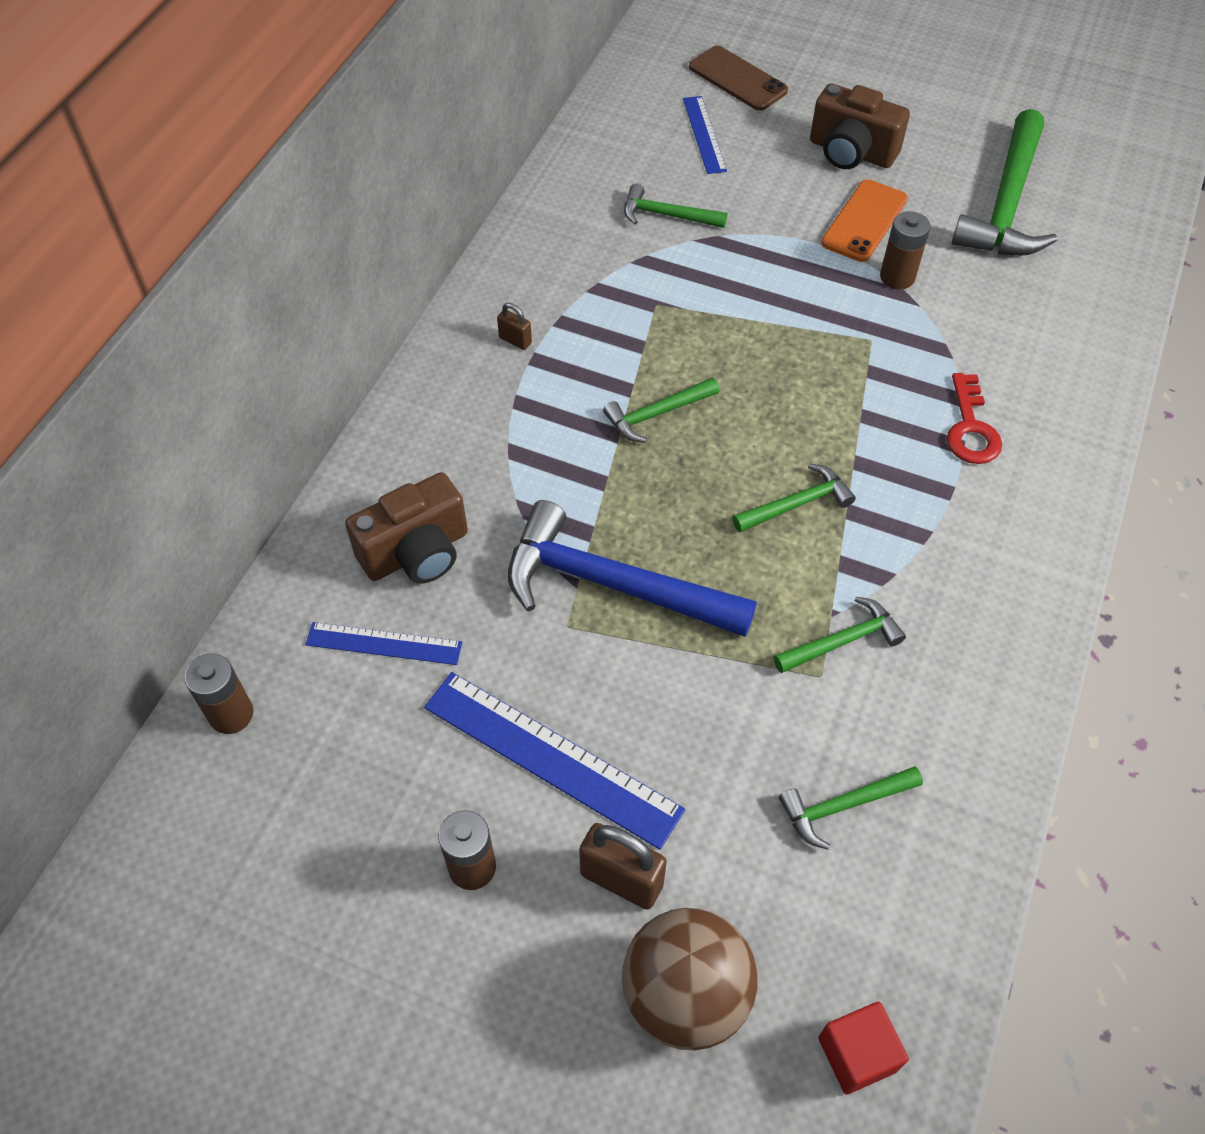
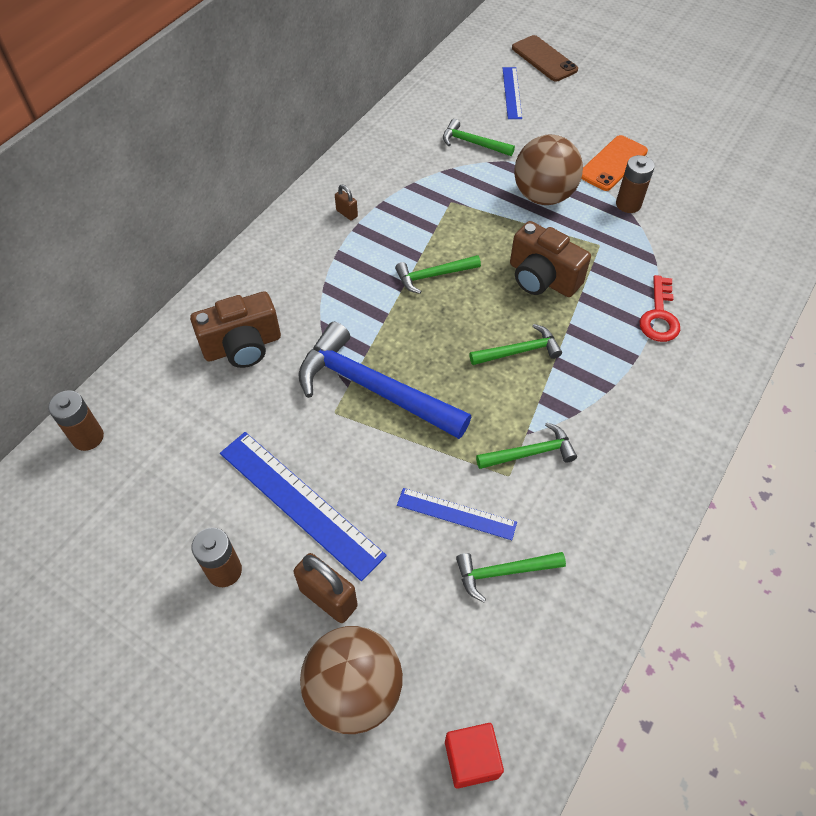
camera: 10 degrees right, 0 degrees up
(384, 644) = (204, 405): blue ruler -> blue ruler (456, 514)
(780, 280) = (543, 196): none -> brown ball
(851, 152) = (614, 116): brown camera -> brown camera (542, 278)
(1006, 204) = (719, 163): green hammer -> none

